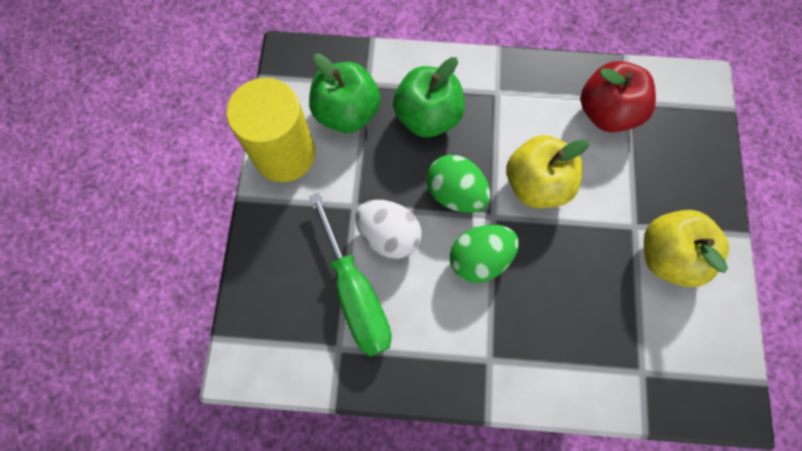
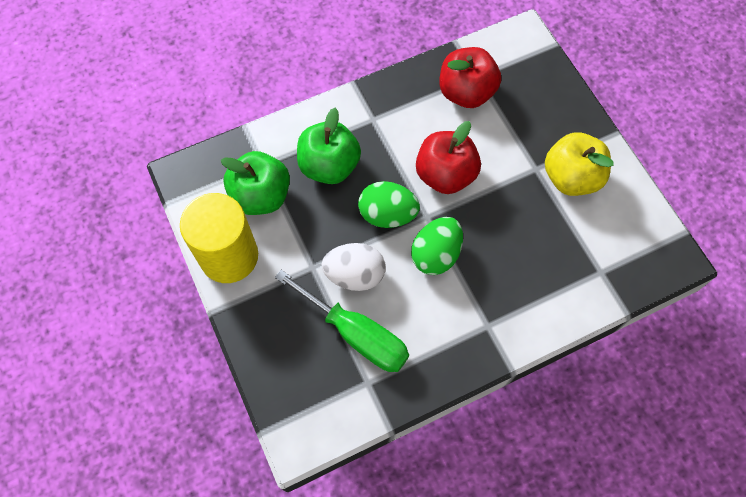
camera: 30 degrees left, 5 degrees down
(536, 184) = (445, 175): yellow apple -> red apple

